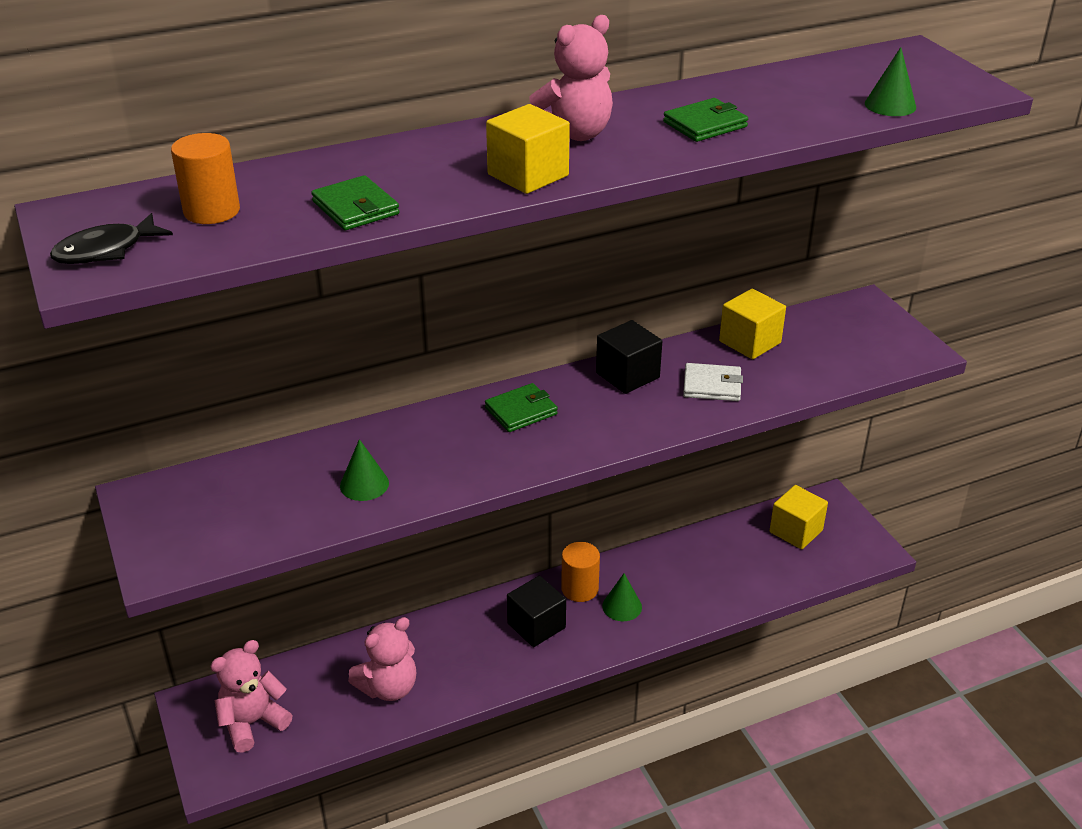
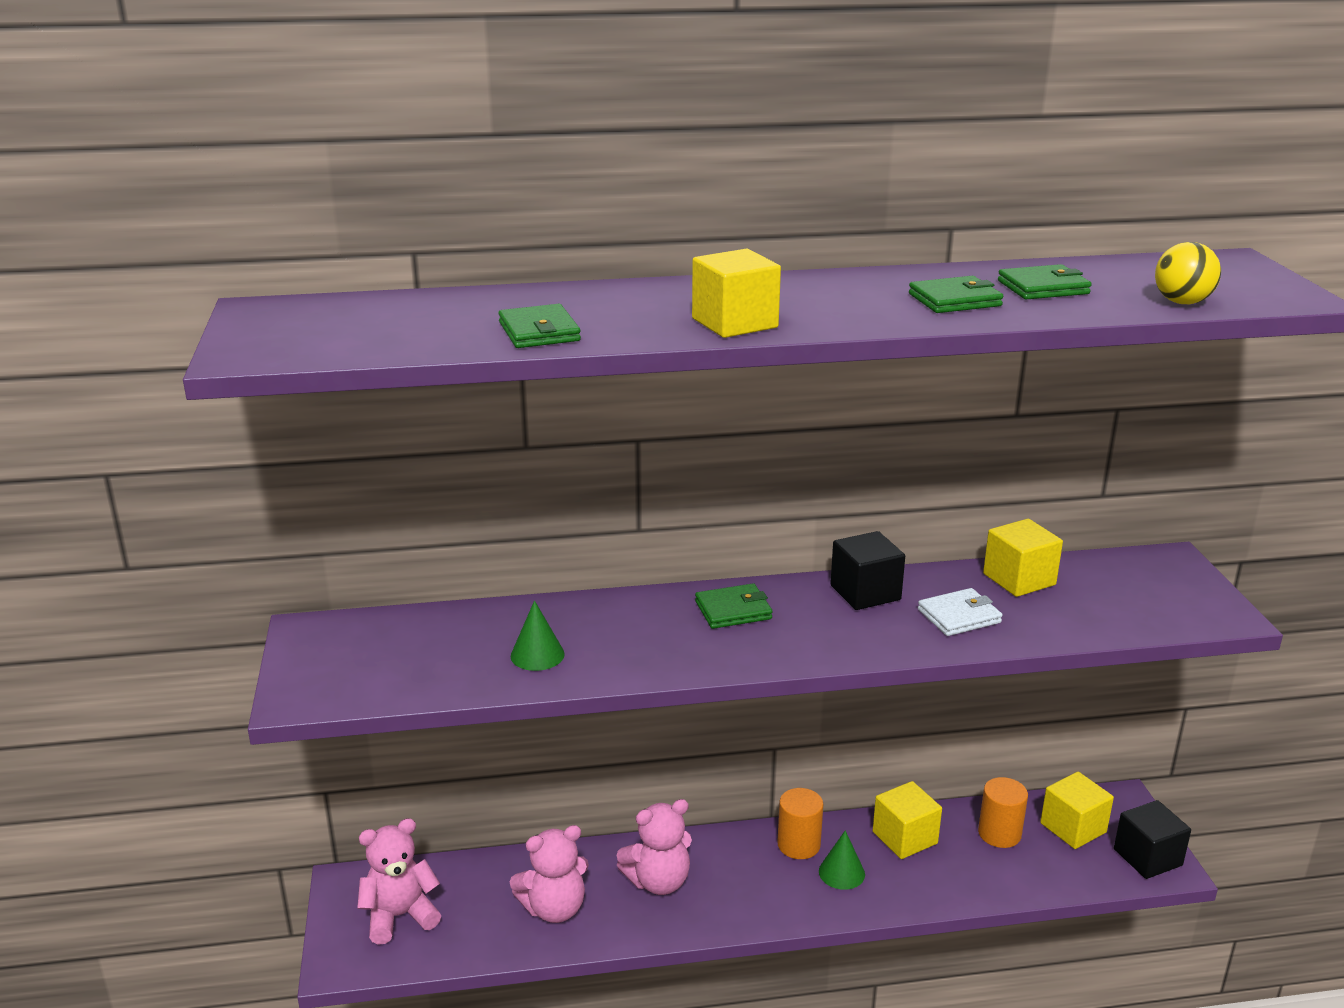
camera: 15 degrees right, 10 degrees down
(106, 250) = (276, 340): black fish -> none
(212, 211) = (396, 320): orange cylinder -> orange cylinder (999, 833)
(536, 625) = (737, 875): black cube -> black cube (1147, 857)
(573, 134) = (804, 295): pink teddy bear -> pink teddy bear (658, 881)
(665, 565) = (904, 838): none -> yellow cube
(712, 385) = (959, 616): white wallet -> white wallet turned 45 degrees counterclockwise
(772, 101) = (1043, 287): none -> green wallet
(890, 105) = (1182, 302): green cone -> yellow ball

